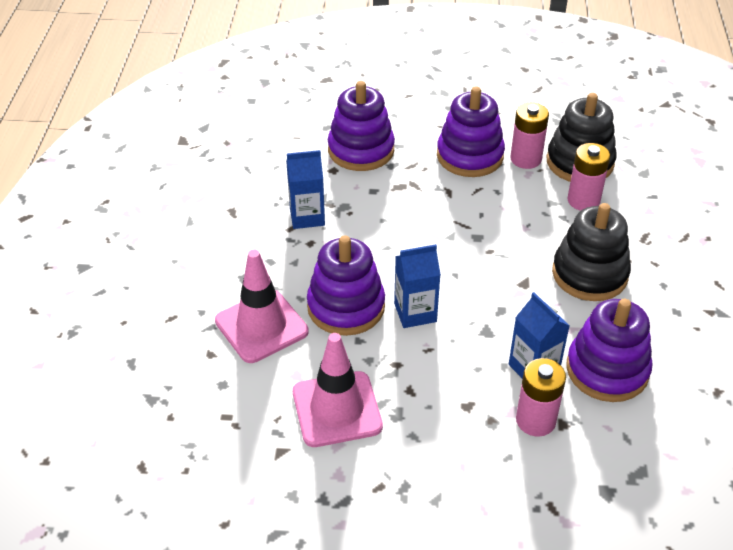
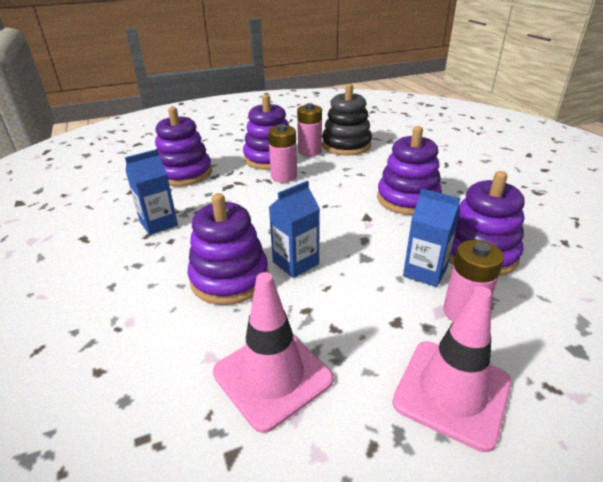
camera: 25 degrees left, 10 degrees down
(261, 326) = (149, 323): pink traffic cone -> pink traffic cone (452, 392)
(583, 200) = (366, 162): pink battery -> pink battery (284, 176)
(589, 274) = (407, 199): black stacking toy -> purple stacking toy

